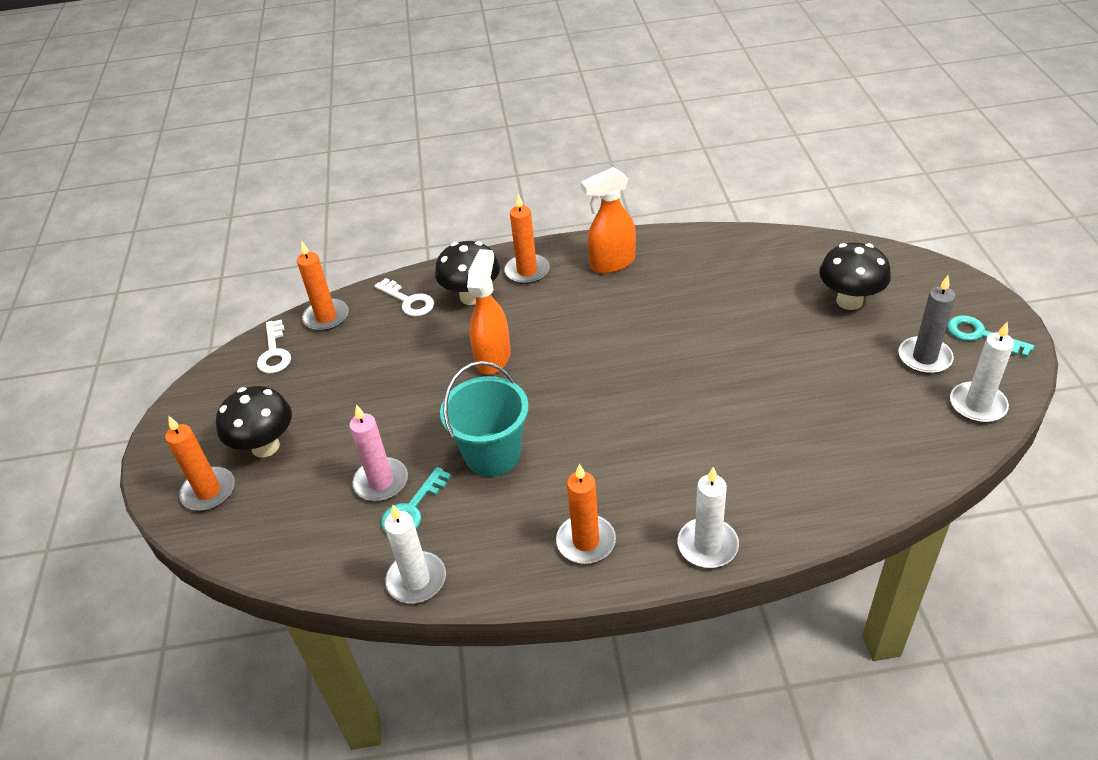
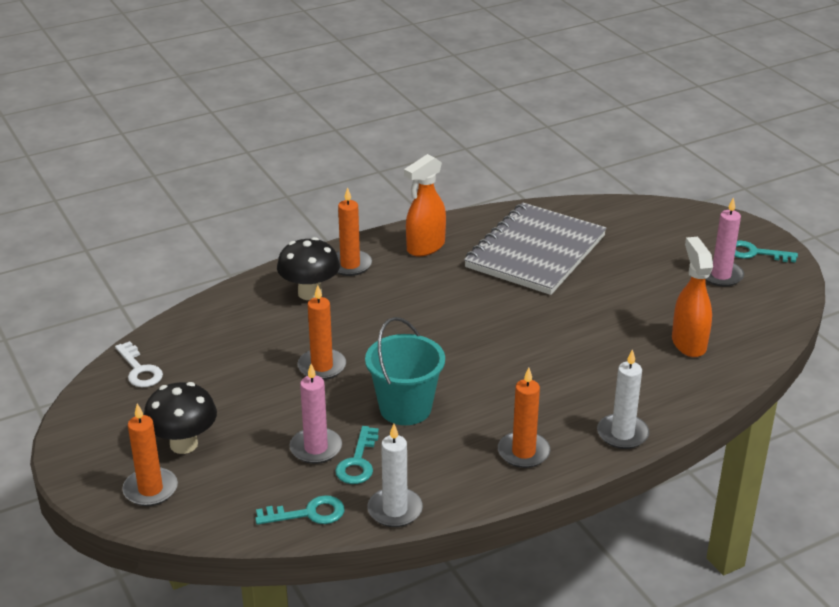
camera: 25 degrees left, 10 degrees down
(326, 317) = (174, 332): orange candle -> orange candle (322, 367)
(332, 560) = (308, 513): none -> turquoise key
(408, 301) = (249, 306): white key -> none
(493, 357) = (360, 337): orange spray bottle -> orange spray bottle (688, 343)
(724, 289) = (535, 252): none -> grey notebook
(849, 301) = (643, 245): black mushroom -> none
(924, 358) = (721, 275): grey candle -> pink candle
(977, 405) = (775, 301): white candle -> none

